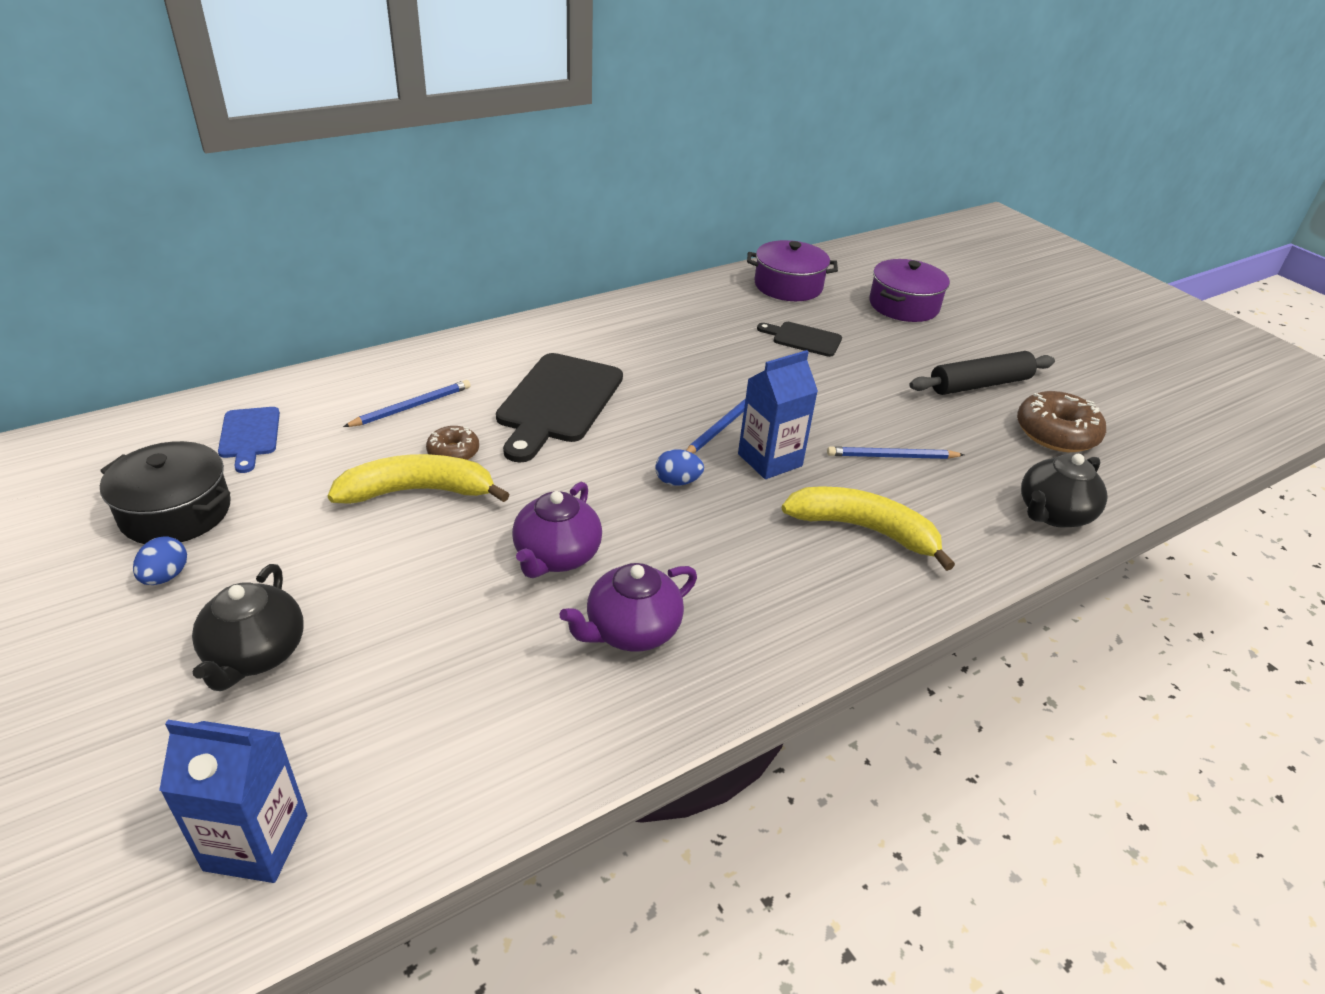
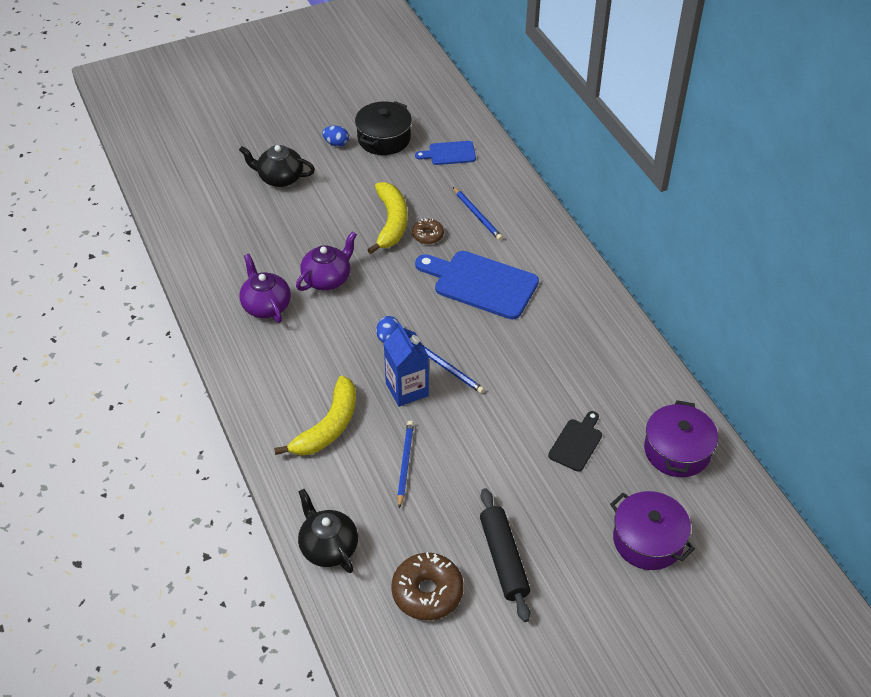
camera: 100 degrees right, 10 degrees up
(256, 842) = (183, 191): blue carton -> none
(556, 556) = (327, 278): purple teapot -> purple teapot turned 105 degrees clockwise
(558, 402) = (481, 283): black cutting board -> blue cutting board

